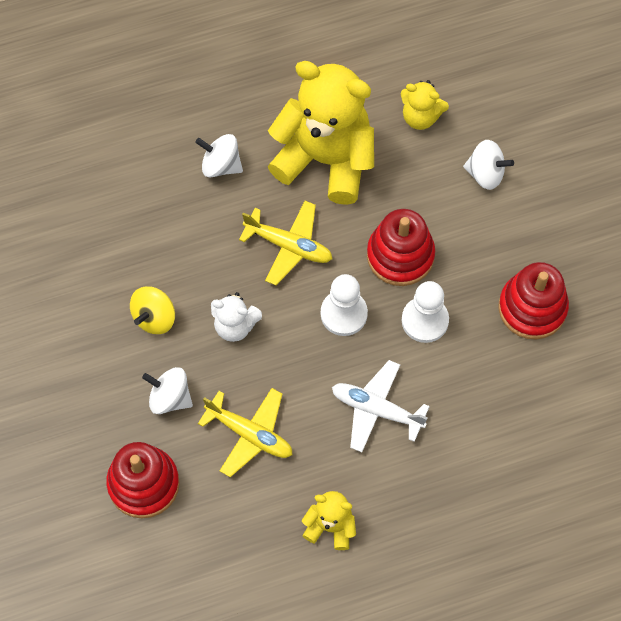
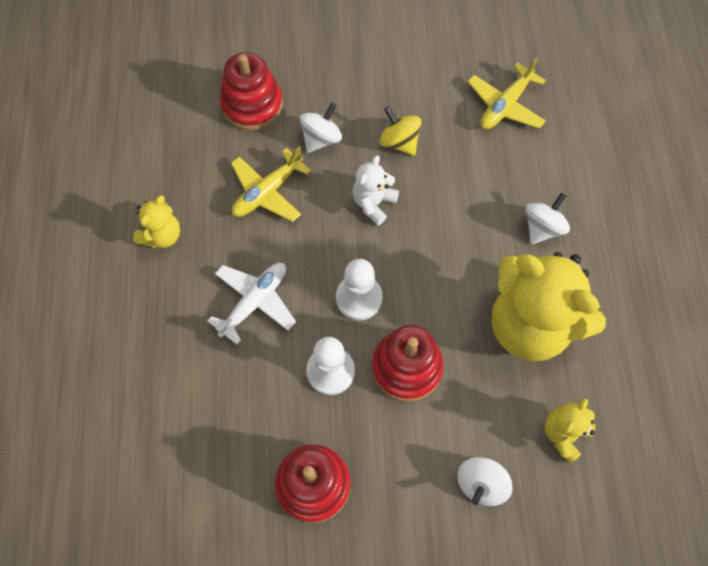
camera: 105 degrees right, 0 degrees up
(289, 246) = (442, 267): yellow plane -> yellow plane (505, 105)
(326, 159) = (530, 324): yellow teddy bear -> yellow teddy bear turned 90 degrees clockwise

